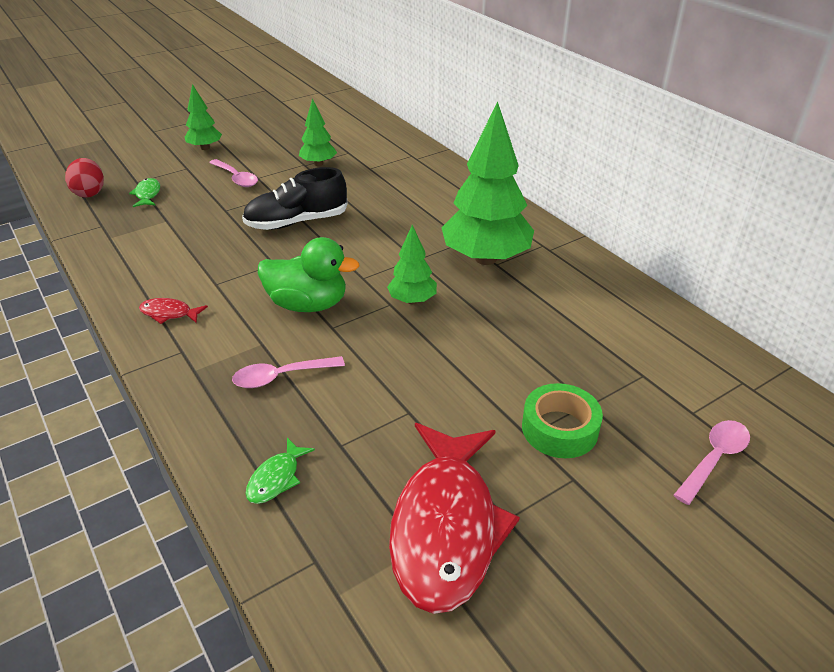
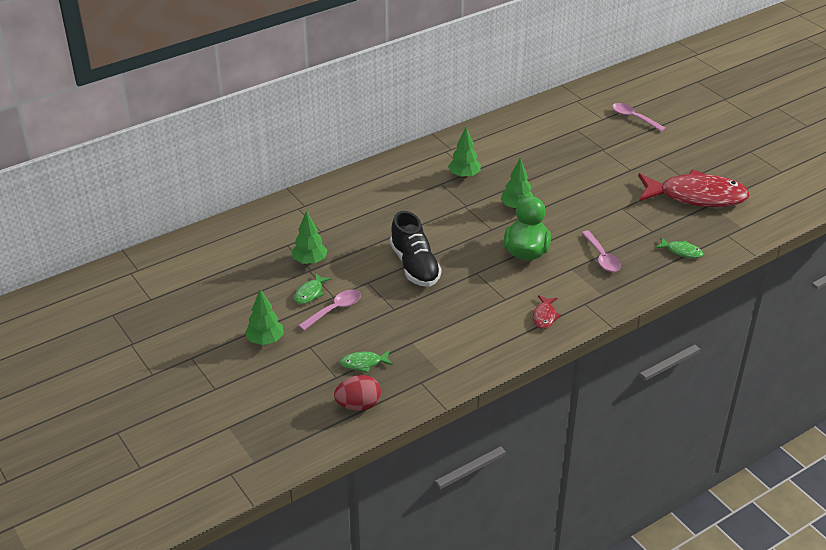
camera: 90 degrees left, 0 degrees up
(267, 165) = (310, 293): none -> green fish
(485, 258) = (464, 175): green tree -> green tree, size x0.51
(559, 429) = (624, 159): green tape -> none

